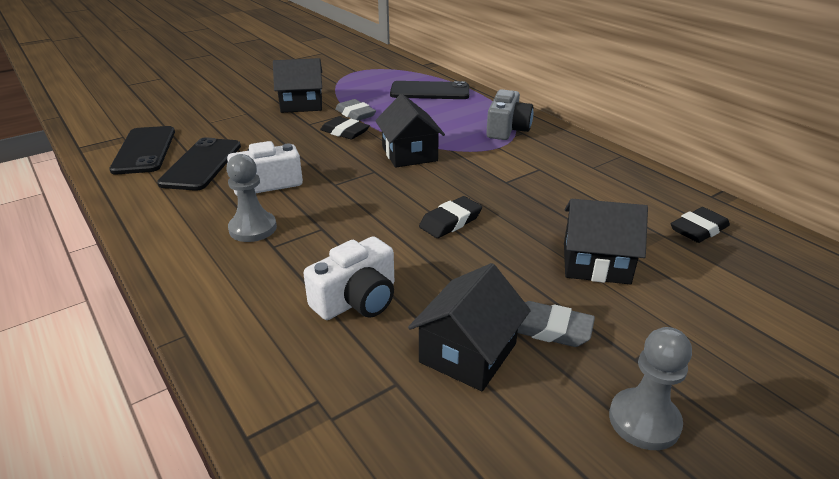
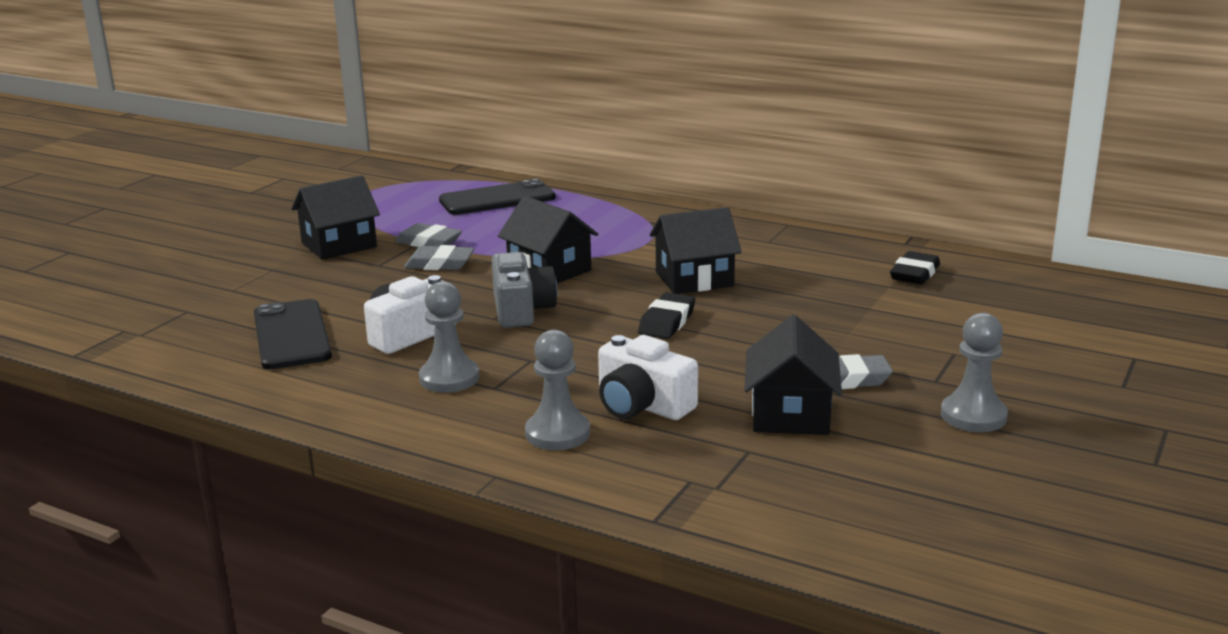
camera: 25 degrees left, 10 degrees down
(144, 150) = (184, 338): black phone -> none
(269, 307) = (557, 433): none -> grey pawn
(345, 132) = (439, 264): black eraser -> grey eraser
(357, 300) = (642, 405): white camera -> white camera turned 105 degrees clockwise
(507, 129) = (638, 223): grey camera -> grey camera (521, 310)
(595, 263) = (843, 322): black house -> black house (694, 279)

